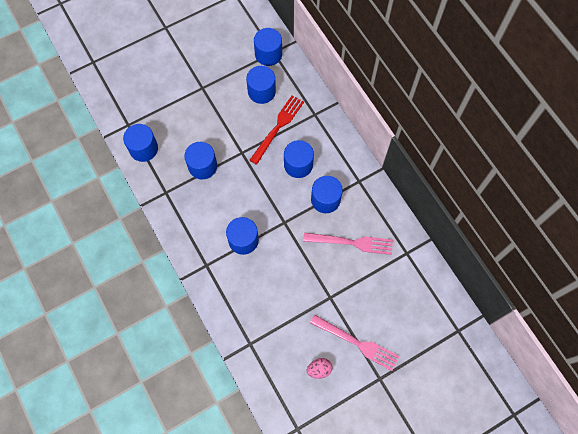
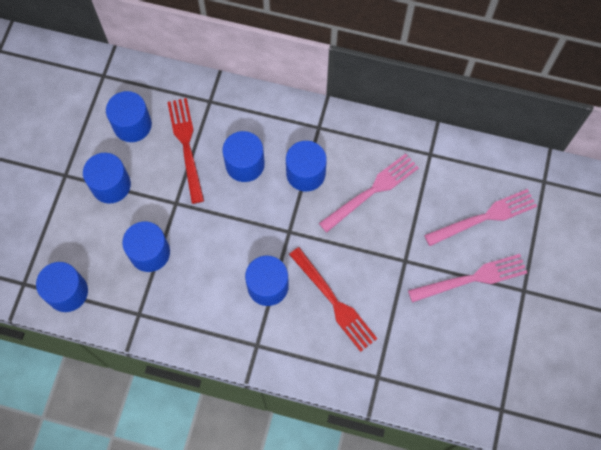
camera: 45 degrees left, 0 degrees up
(268, 54) = (100, 82): blue cylinder -> blue cylinder (111, 185)
(269, 282) = (334, 302): none -> red fork
(319, 369) = (464, 336): pink egg -> none
(401, 317) = (485, 217): none -> pink fork

